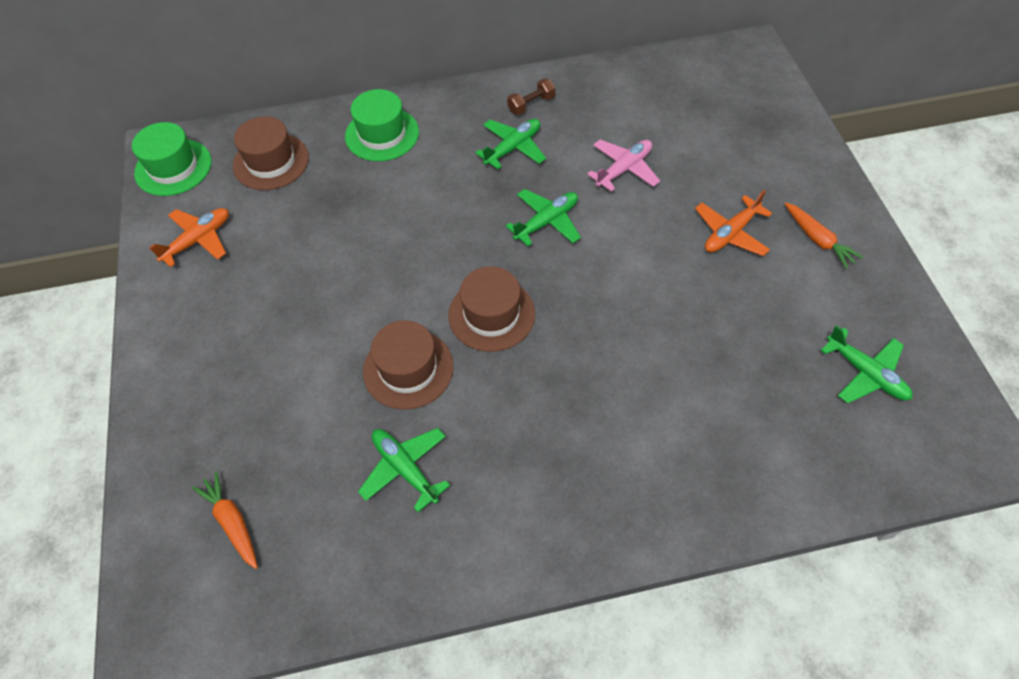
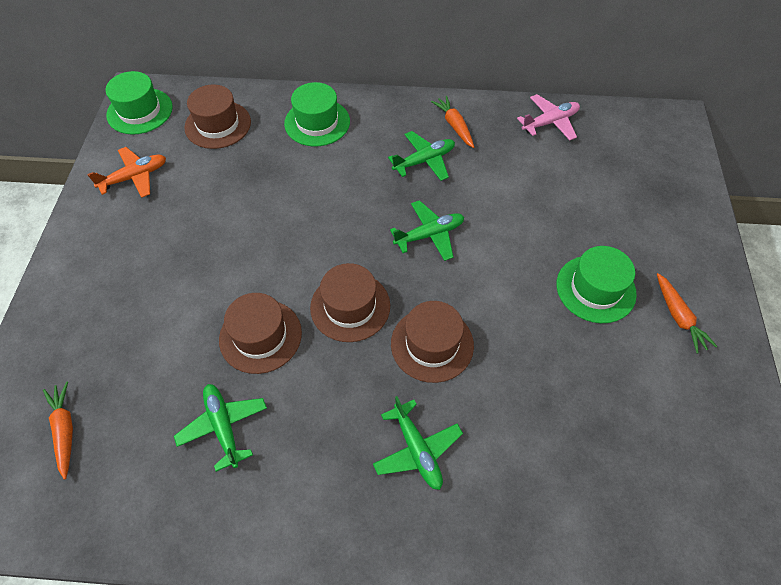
camera: 15 degrees right, 0 degrees up
(531, 104) = (454, 126): brown dumbbell -> orange carrot
(589, 329) = (432, 344): none -> brown hat
(624, 169) = (516, 204): pink plane -> pink plane (550, 122)
(730, 233) = (595, 289): orange plane -> green hat
(865, 373) = (682, 462): green plane -> green plane (417, 449)

